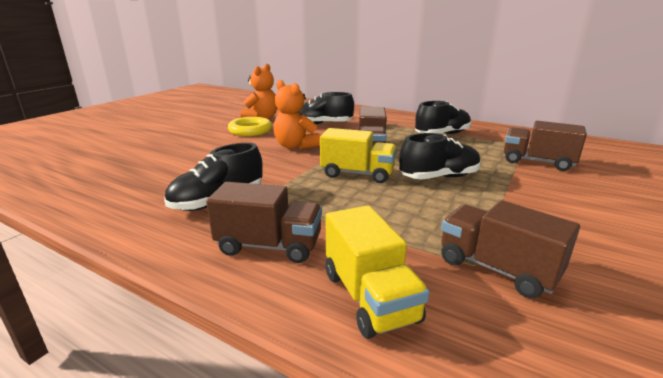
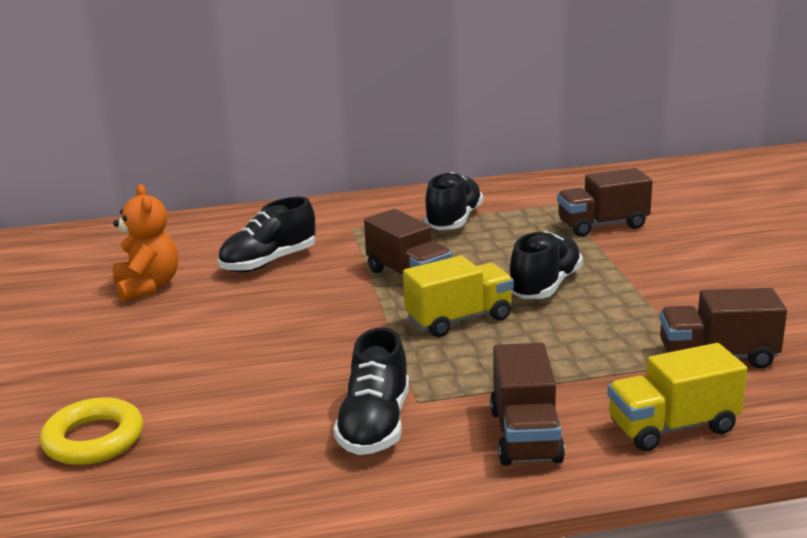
camera: 40 degrees left, 0 degrees up
(250, 130) = (182, 315): yellow ring -> yellow ring (94, 439)
(269, 246) = (525, 436): brown truck -> brown truck turned 120 degrees clockwise
(295, 146) = (308, 313): orange teddy bear -> none
(369, 297) = (672, 427): yellow truck -> yellow truck turned 135 degrees clockwise

